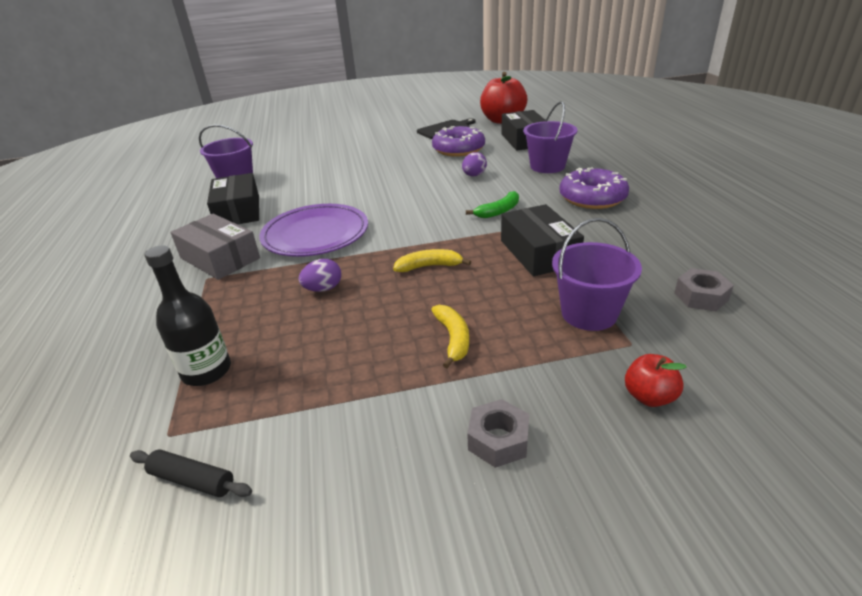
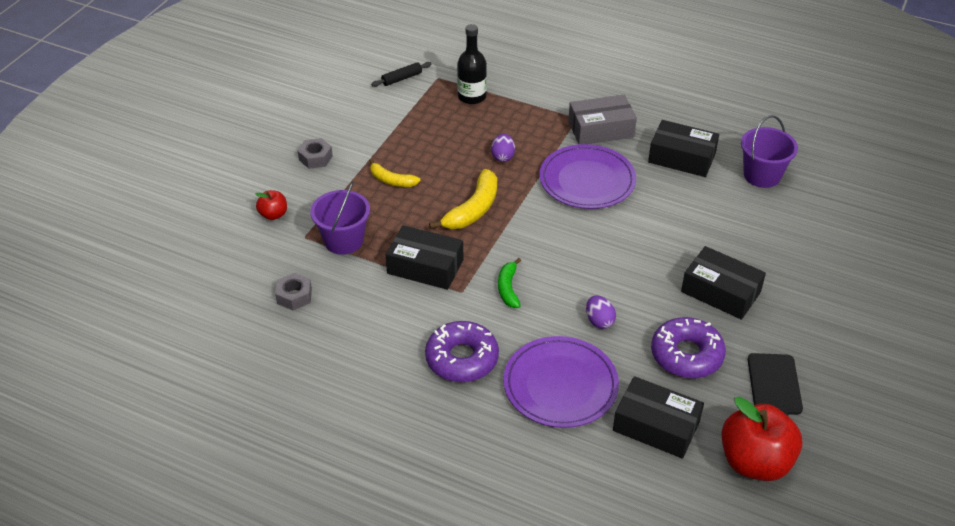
camera: 125 degrees right, 10 degrees up
(388, 157) = (720, 292): none -> black box
(429, 266) = (473, 209): yellow banana -> yellow banana, size x1.63
(547, 166) = (560, 385): purple bucket -> purple plate

